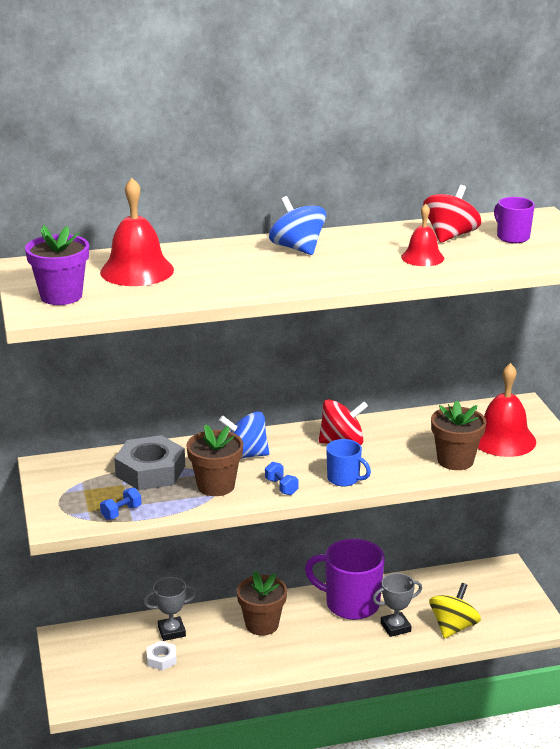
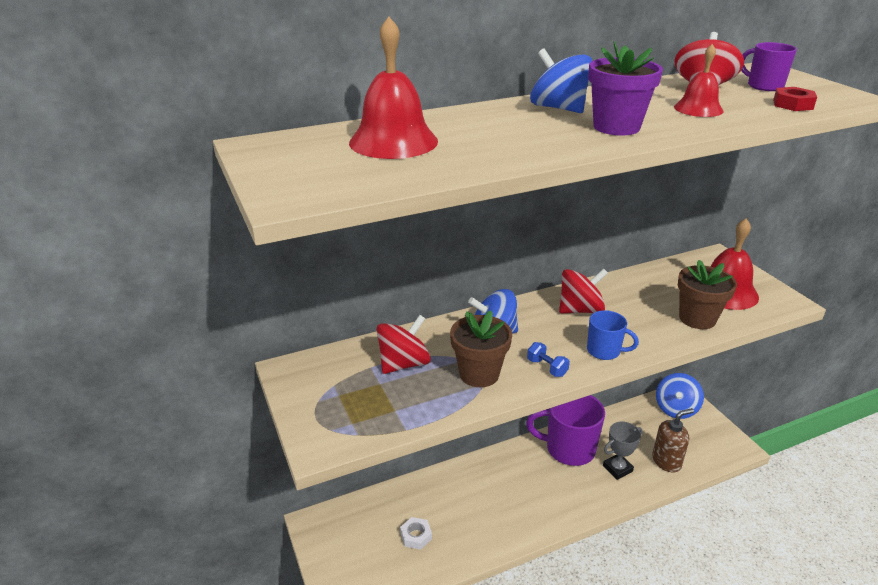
camera: 10 degrees left, 5 degrees up
(61, 296) = (313, 176): purple flower pot -> purple flower pot (616, 127)
(121, 512) = (390, 420): blue dumbbell -> none
(150, 471) = (404, 364): grey nut -> red spinning top
(171, 631) = (416, 502): grey trophy -> none
(262, 624) = (498, 482): brown flower pot -> none
(453, 627) = (666, 461): yellow spinning top -> brown soap dispenser
(491, 580) = (676, 409): none -> blue spinning top
(515, 259) = (793, 104): none -> red nut

